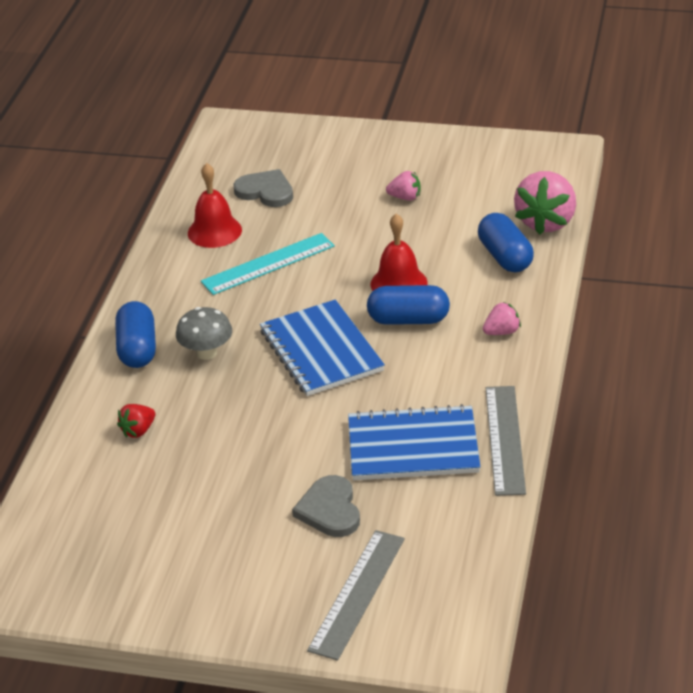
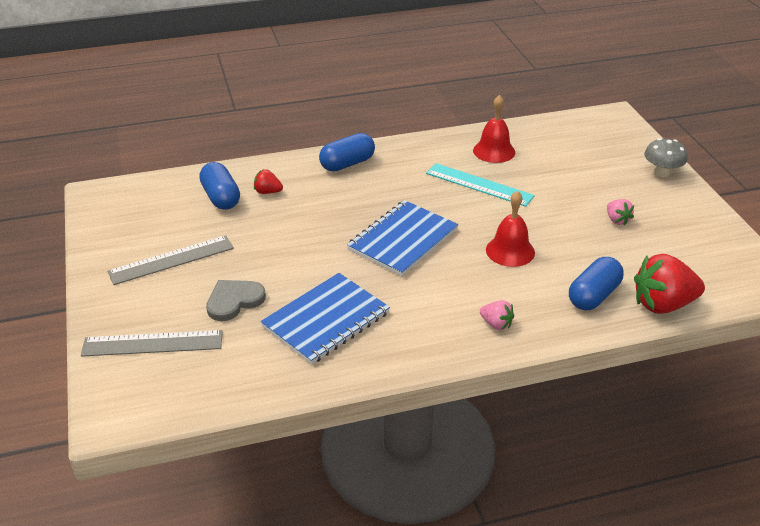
camera: 60 degrees right, 0 degrees up
(206, 353) = (363, 191): grey mushroom -> grey mushroom (661, 173)
(265, 191) = (558, 156): grey heart -> none
(408, 320) = (471, 270): blue capsule -> blue capsule (221, 197)
(413, 447) = (326, 320): blue notebook -> blue notebook turned 75 degrees clockwise
(505, 439) = (365, 368): grey ruler -> grey ruler (171, 260)
(546, 222) = (662, 304): pink strawberry -> red strawberry

